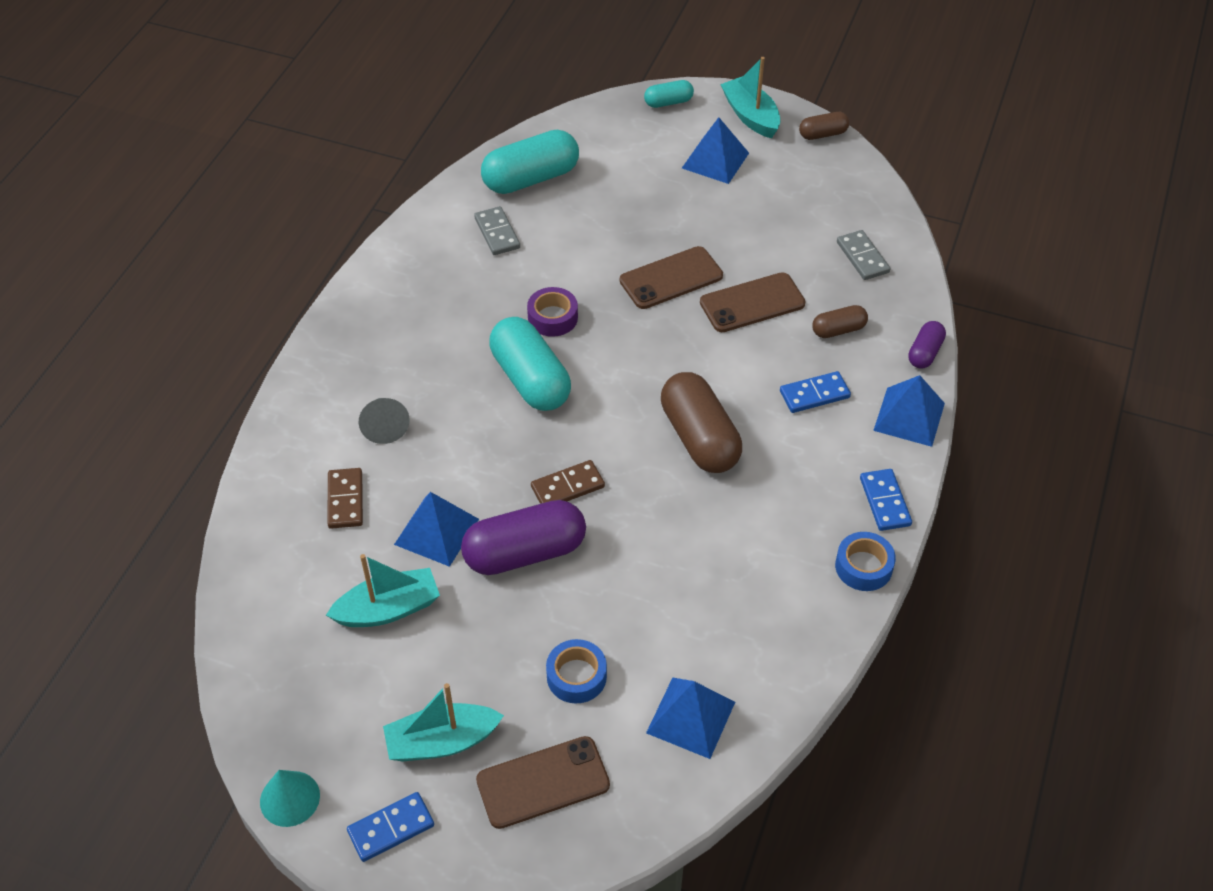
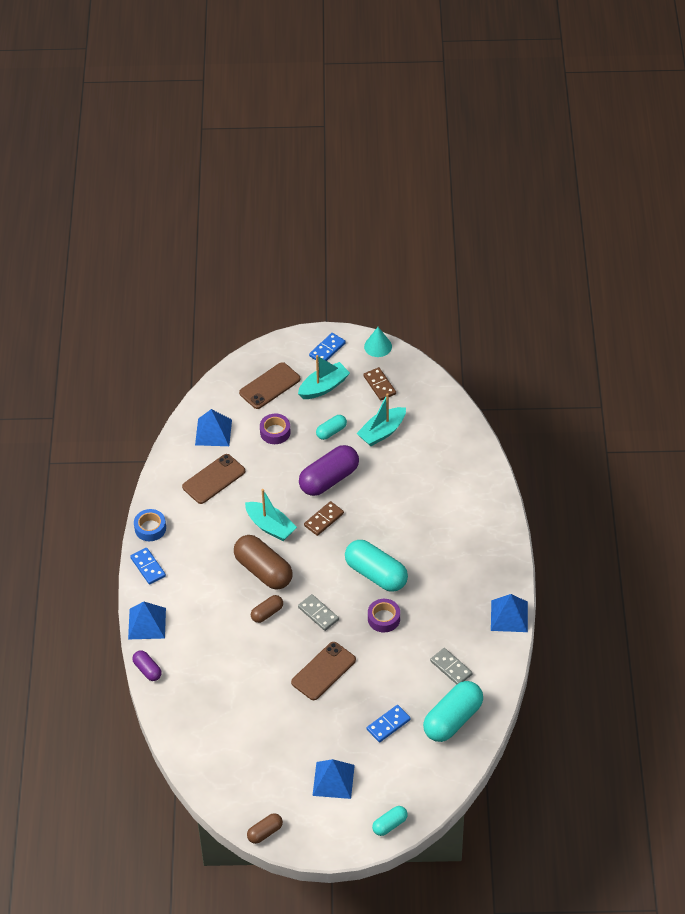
camera: 160 degrees right, 0 degrees up
(345, 500) = (437, 475): brown domino -> brown domino (379, 385)
(384, 426) = (442, 520): grey cone -> none
(436, 531) = (380, 475): blue pyramid -> blue pyramid (509, 616)
(475, 641) = (331, 431): none -> turquoise capsule
(576, 676) = (275, 432): blue tape -> purple tape
(750, 116) = (324, 832): turquoise boat -> turquoise boat (270, 526)
(752, 303) = (265, 670): brown phone -> brown phone (214, 479)
(814, 394) = (206, 619): blue domino -> blue domino (388, 725)
(838, 330) = (205, 668): brown capsule -> brown capsule (267, 613)
(862, 257) = (205, 730): grey domino -> grey domino (318, 613)
(924, 353) = (147, 670): purple capsule -> purple capsule turned 45 degrees counterclockwise

